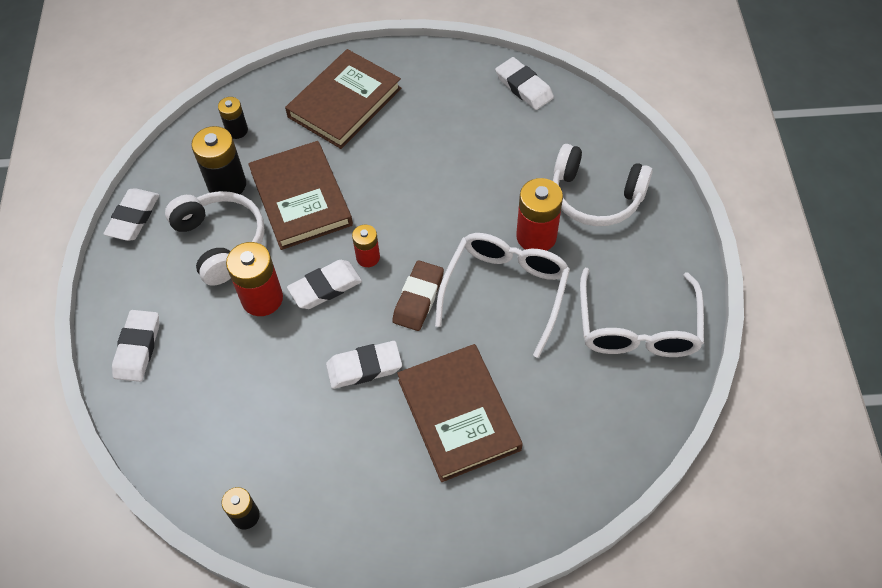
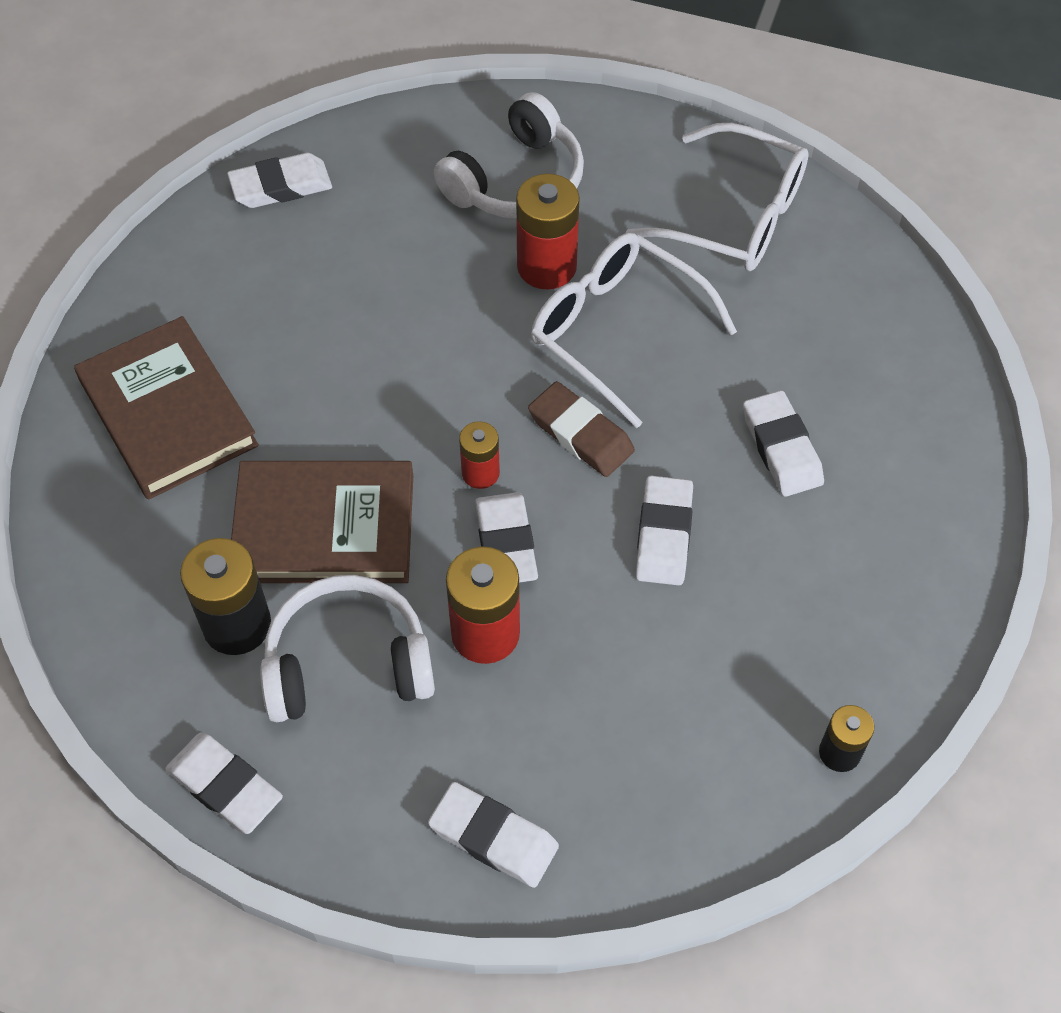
camera: 70 degrees left, 0 degrees up
(237, 130) = (130, 580): black battery -> none
(459, 414) = (781, 448): brown book -> white eraser

